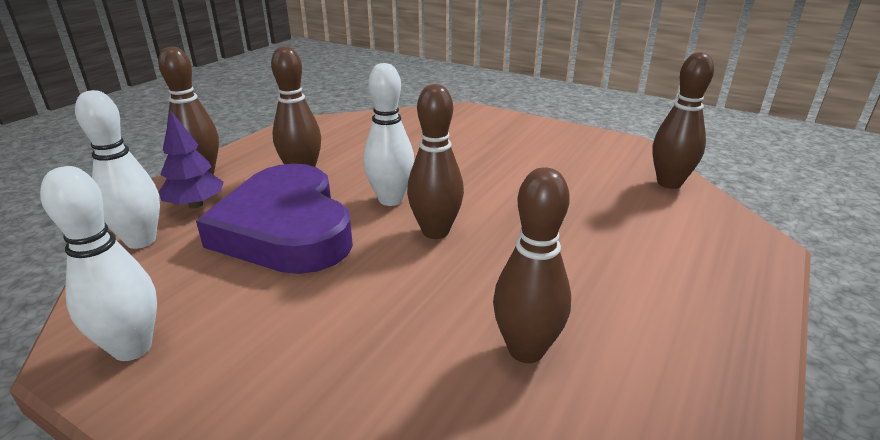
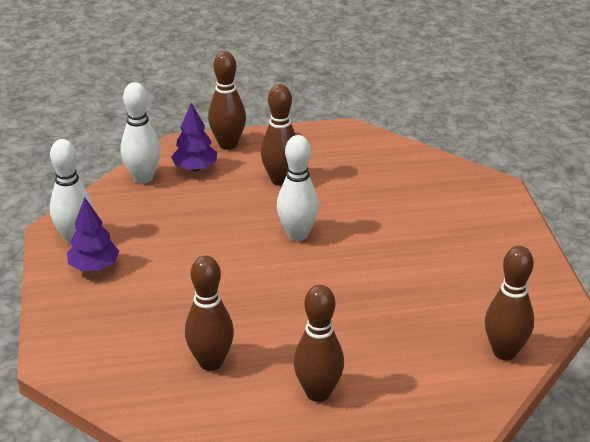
camera: 50 degrees right, 5 degrees up
(213, 360) = (94, 267): none -> purple tree
(286, 229) = (214, 217): purple heart -> none
(435, 231) = (283, 273): brown bowling pin -> brown bowling pin (318, 393)

